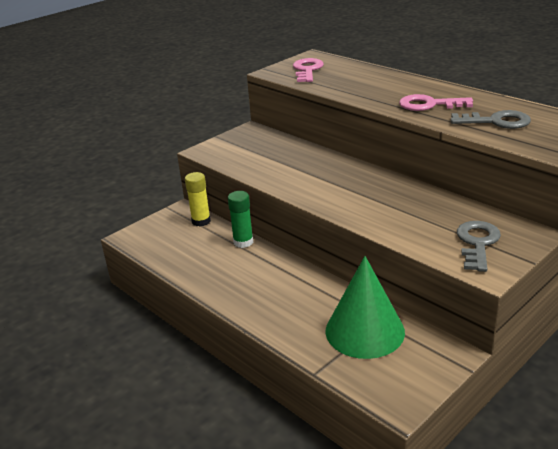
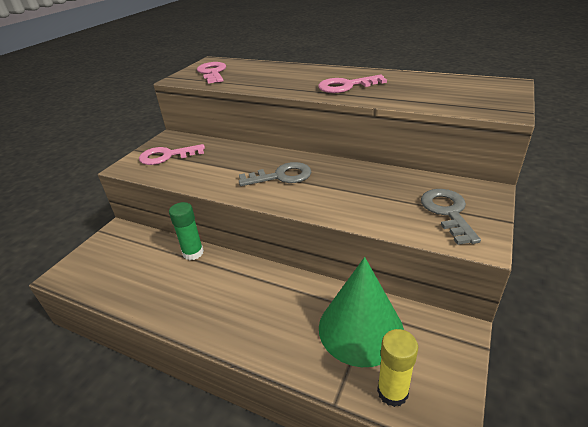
camera: 20 degrees left, 5 degrees up
(201, 221) = (141, 239): yellow glue stick -> yellow glue stick (392, 392)
(243, 147) = (167, 156): none -> pink key
(496, 121) = (417, 91): grey key -> grey key (281, 176)

